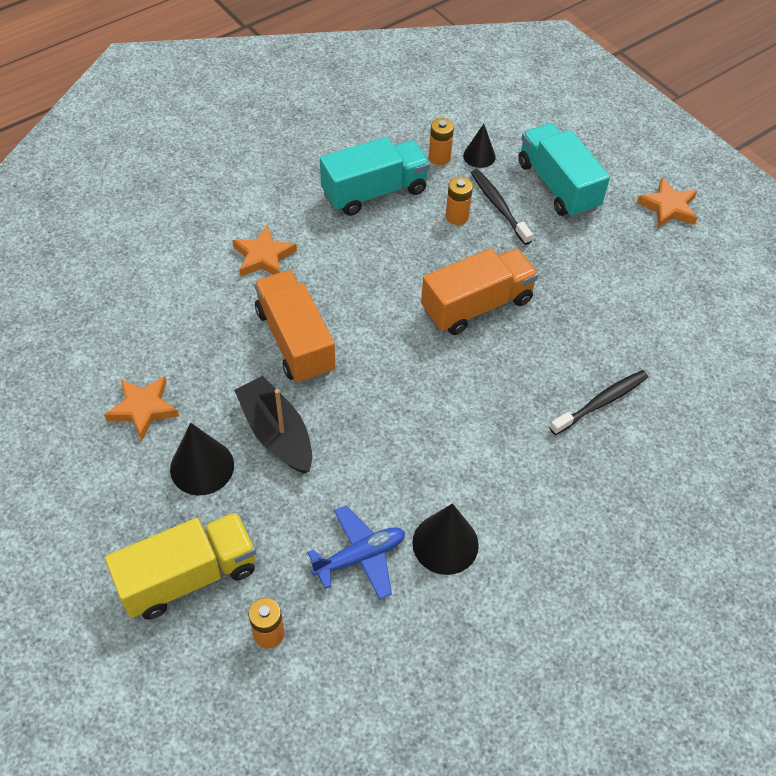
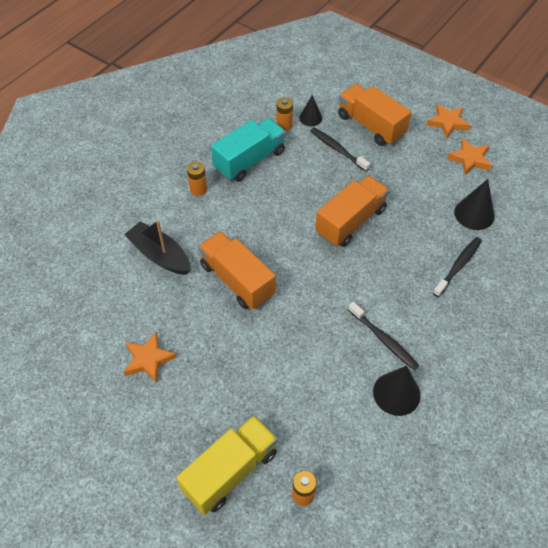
camera: 15 degrees left, 0 degrees up
(202, 467) = (208, 389): black cone -> black cone (474, 214)
(264, 257) = (191, 226): orange star -> orange star (470, 159)
(276, 433) = (250, 349): black boat -> black boat (160, 255)
(360, 556) = (343, 420): blue plane -> none
(457, 216) = (312, 163): orange battery -> orange battery (198, 189)
(457, 469) = (384, 339): none -> black toothbrush
(557, 186) = (370, 126): turquoise truck -> orange truck

